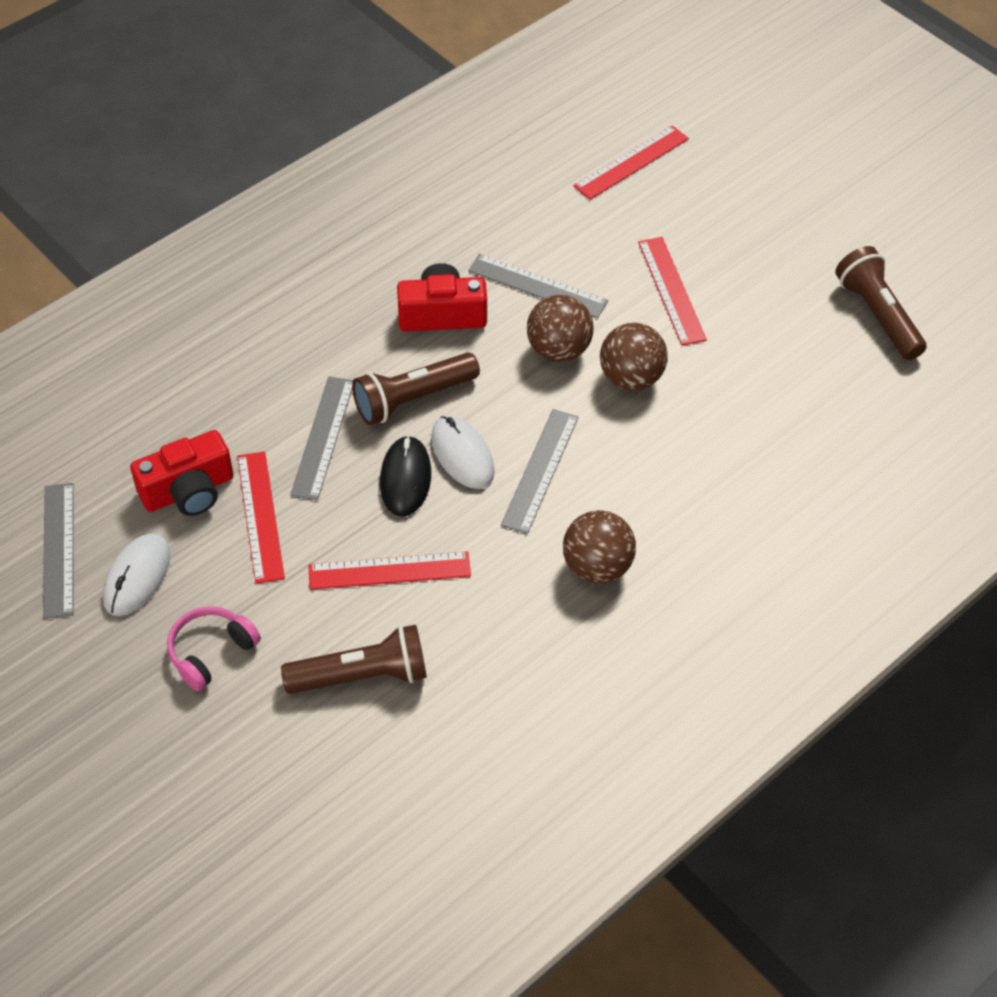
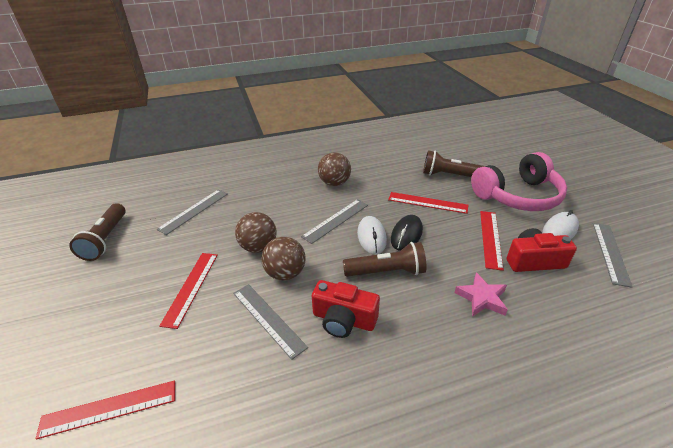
camera: 155 degrees left, 15 degrees down
(211, 652) = (518, 196): pink headphones -> pink headphones, size x2.05
(266, 400) = (481, 298): none -> pink star
(323, 437) = (448, 266): grey ruler -> grey ruler (194, 211)

